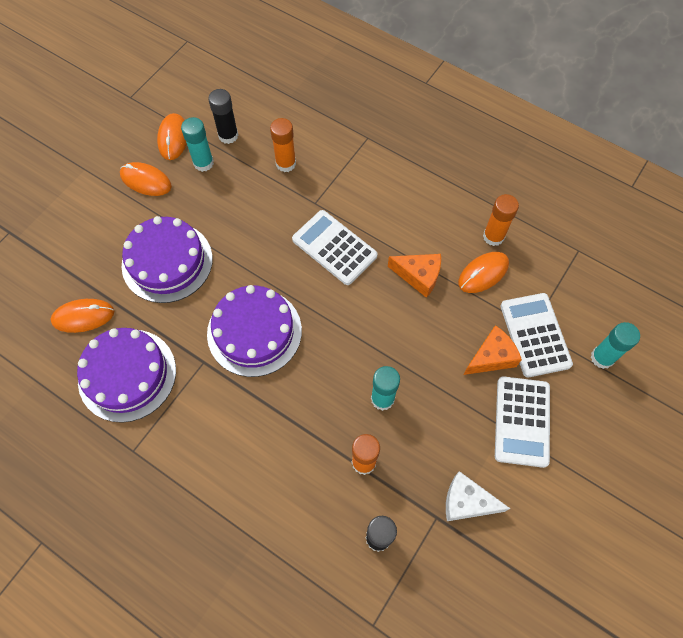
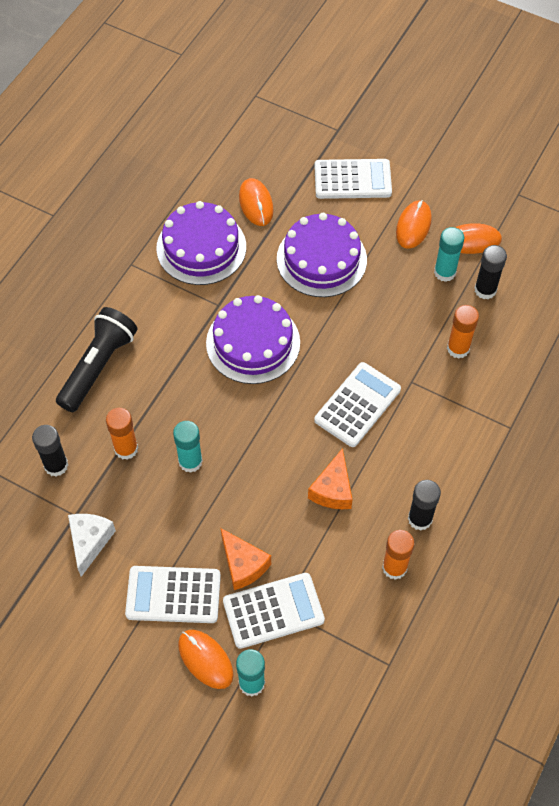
camera: 85 degrees right, 5 degrees down
(77, 225) = (352, 180): none -> white calculator
(261, 490) = (98, 366): none -> black flashlight
(449, 212) = (420, 519): none -> black glue stick
(483, 273) = (344, 556): orange mouse -> orange mouse (205, 659)

